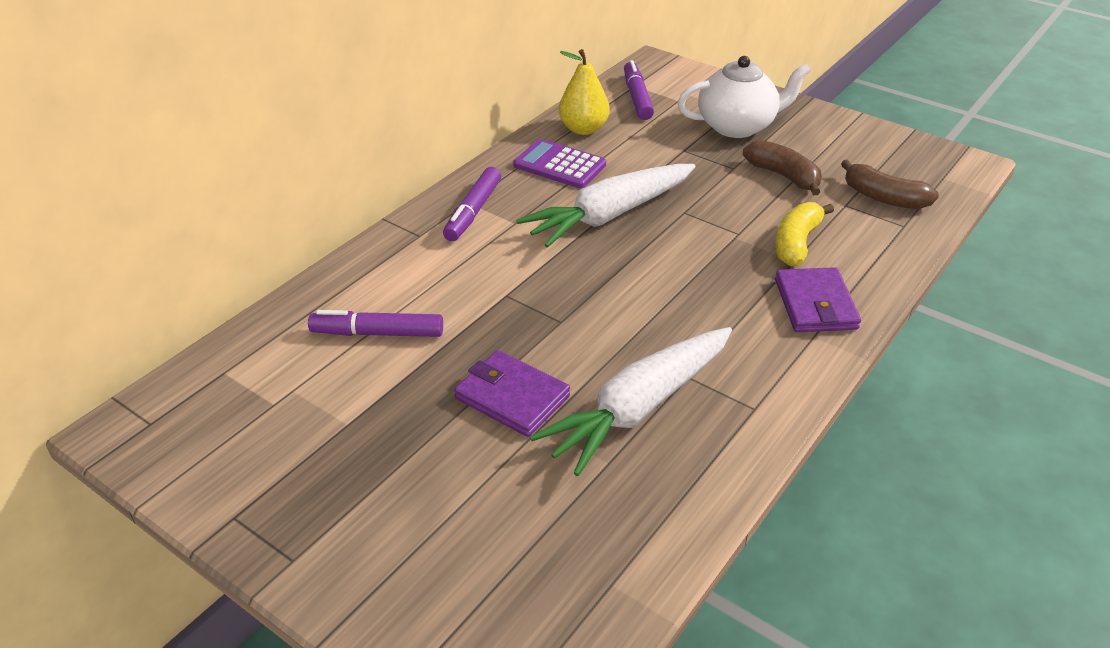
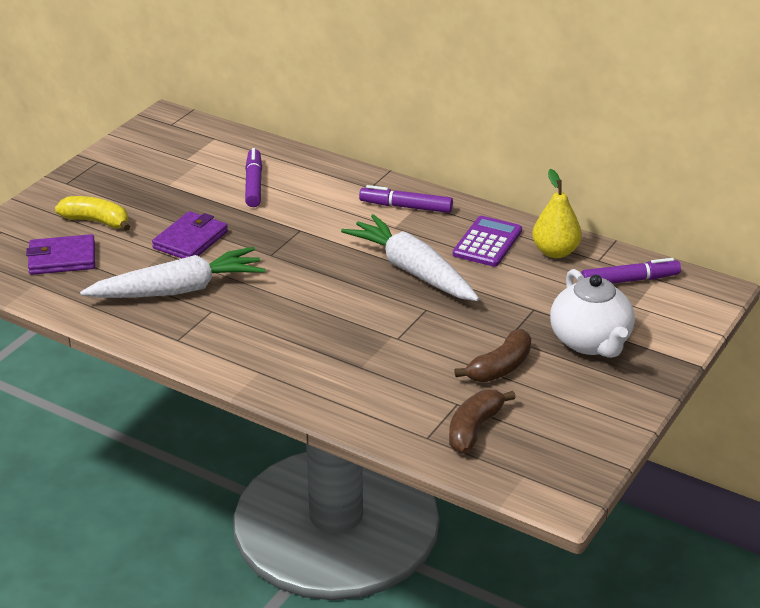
camera: 85 degrees right, 5 degrees down
(638, 408) = (178, 290): white carrot -> white carrot turned 120 degrees clockwise
(796, 243) = (387, 369): yellow banana -> yellow banana (96, 221)
(815, 304) = (300, 375): purple wallet -> purple wallet (62, 258)

